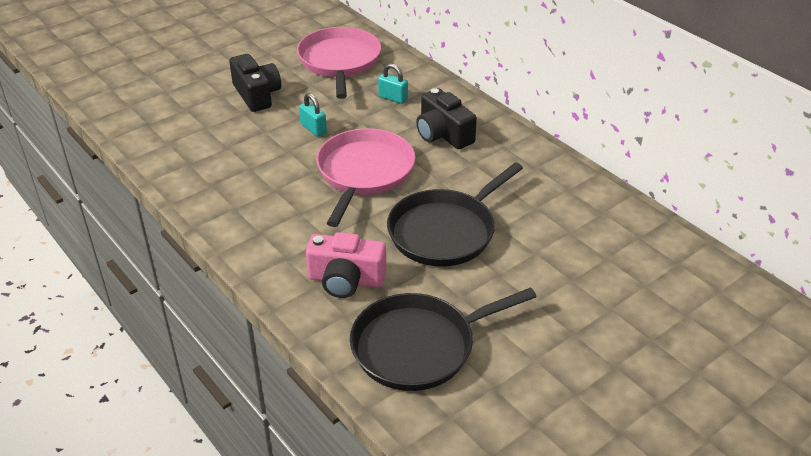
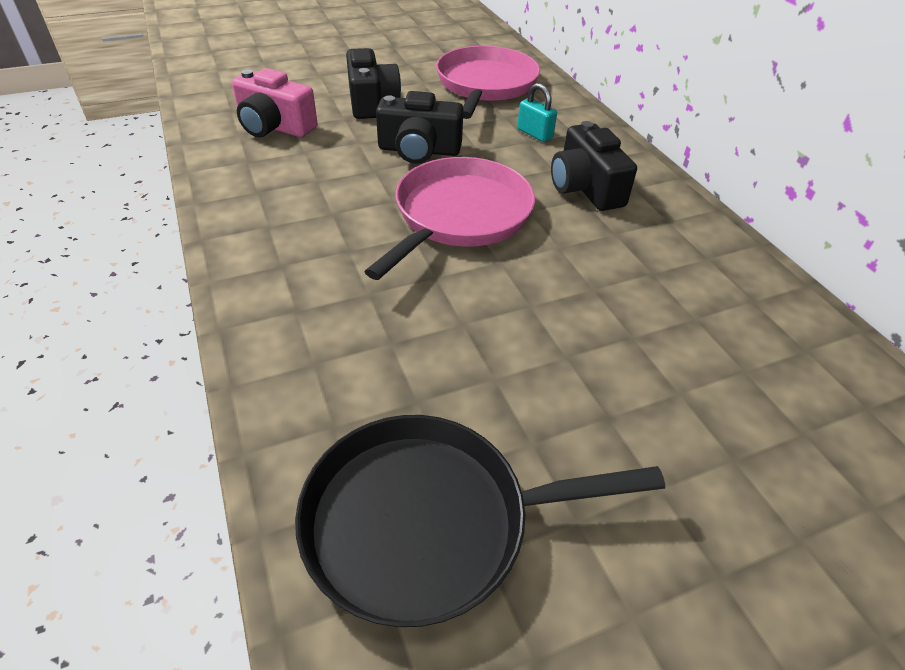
camera: 15 degrees right, 5 degrees up
(313, 129) = (419, 150): turquoise padlock -> black camera
(346, 280) = (363, 365): pink camera -> pink camera (274, 127)
(445, 231) = (543, 324): black pan -> none

